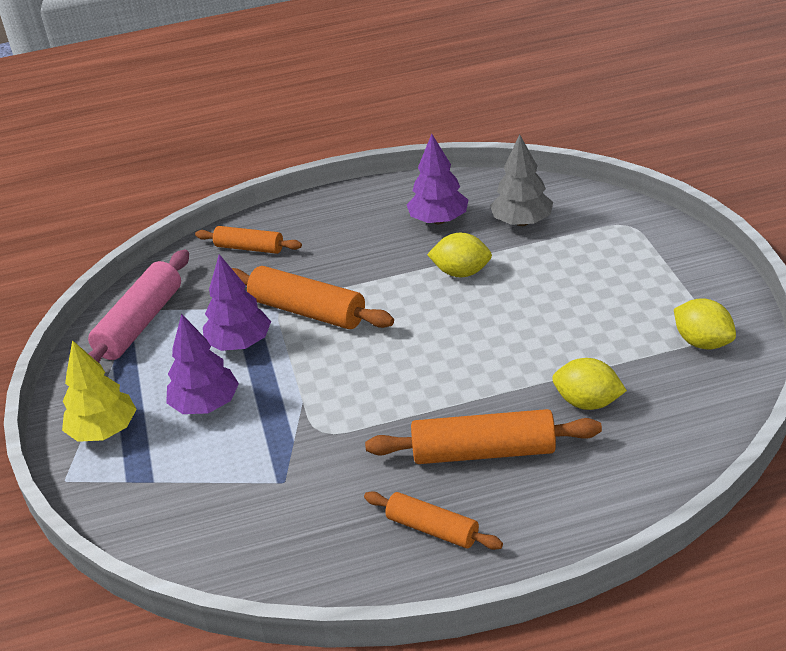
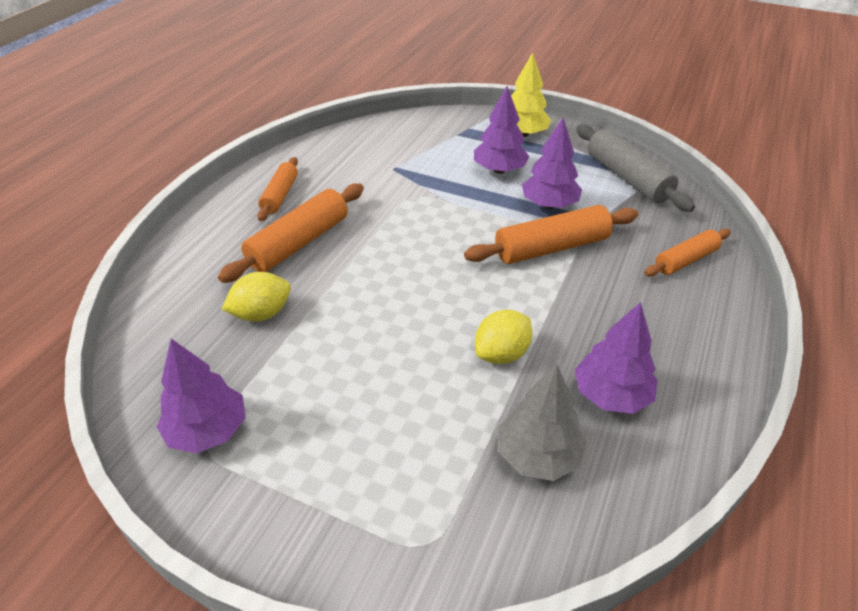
camera: 125 degrees right, 5 degrees up
(140, 323) = (627, 178): pink rolling pin -> grey rolling pin
(432, 529) = (280, 195): orange rolling pin -> orange rolling pin turned 60 degrees counterclockwise
(702, 342) = (208, 431): yellow lemon -> purple tree

